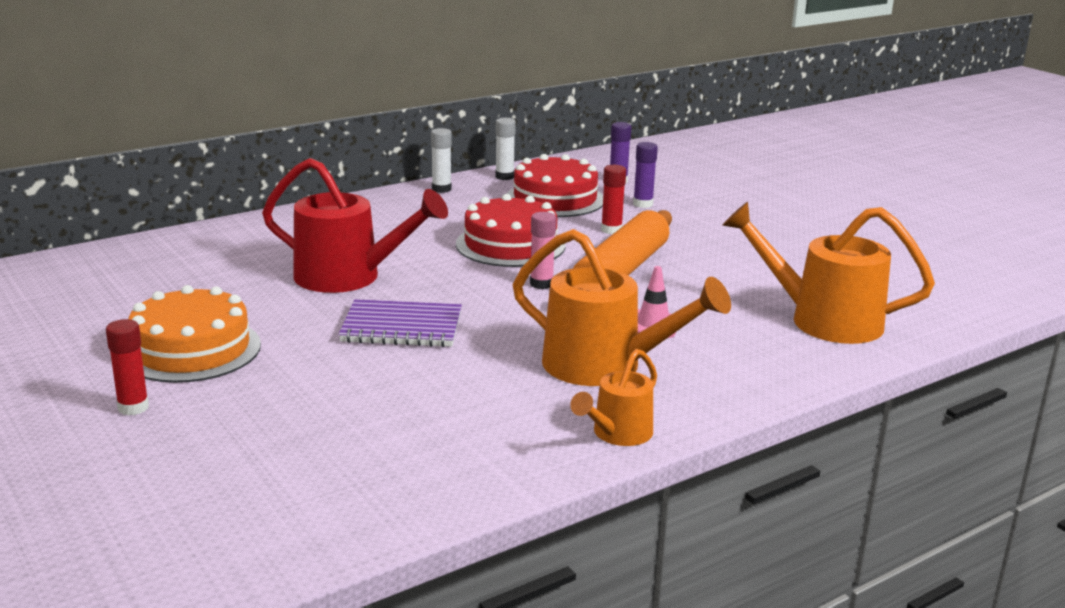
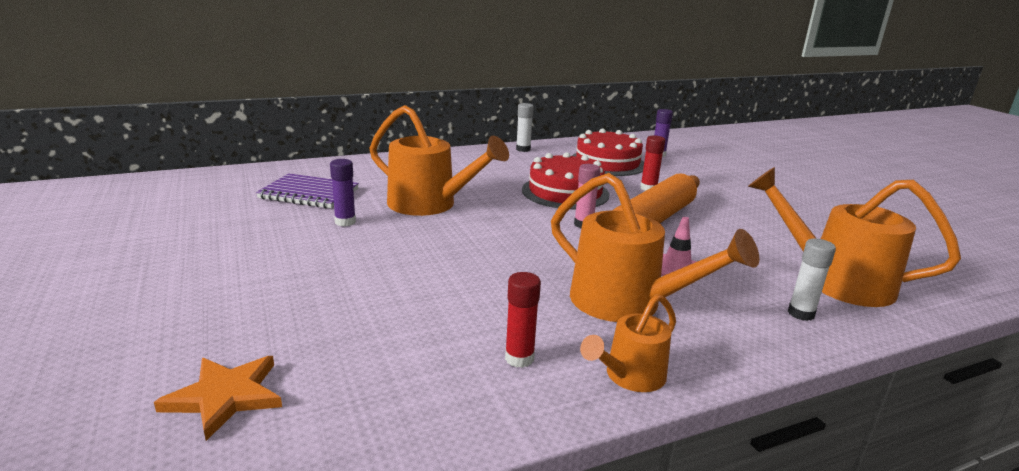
camera: 10 degrees right, 0 degrees up
(133, 407) = (200, 295): red glue stick -> red glue stick (519, 358)
(191, 349) = (278, 249): orange cake -> none
(225, 495) = (225, 396): none -> orange star
(349, 277) = (431, 205): red watering can -> orange watering can
(402, 327) = (457, 249): purple notebook -> purple notebook (309, 194)
(504, 177) = (572, 145): white glue stick -> white glue stick (801, 314)
(643, 204) = (676, 172): purple glue stick -> purple glue stick (345, 222)

